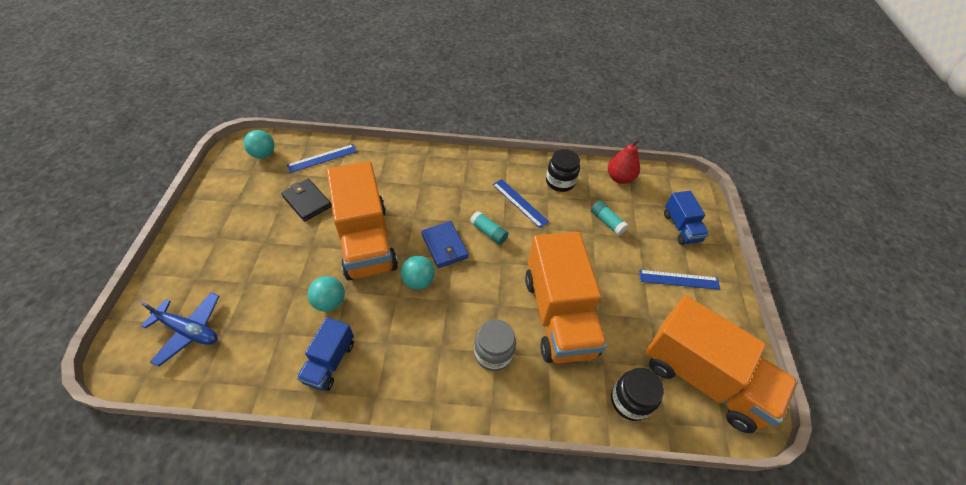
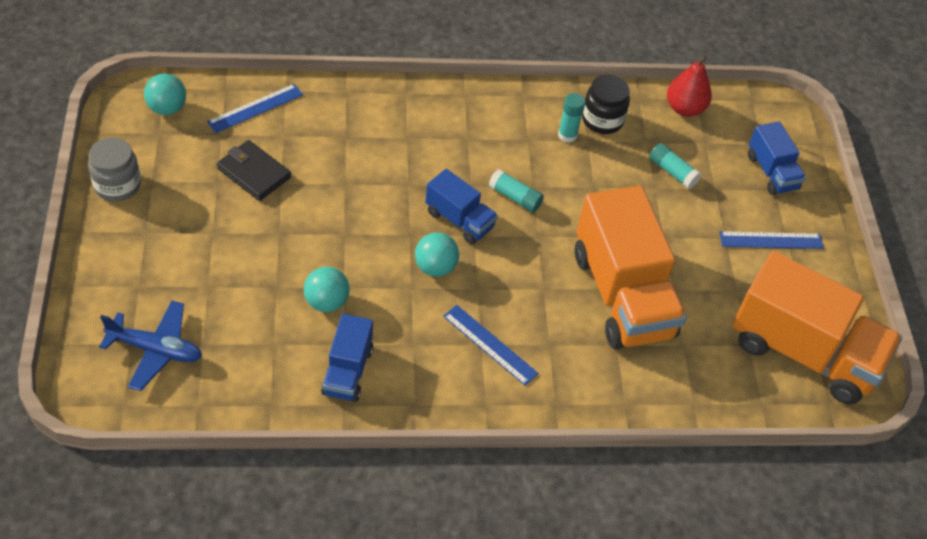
camera: 10 degrees left, 0 degrees up
(366, 241) = (352, 221): orange truck -> none
(444, 246) = (459, 220): blue wallet -> blue truck
(493, 353) = (548, 345): grey jar -> grey jar (117, 185)
(520, 202) = (551, 153): blue ruler -> blue ruler (490, 344)
(533, 190) = (567, 135): none -> turquoise glue stick
(630, 401) = (718, 384): black jar -> none

